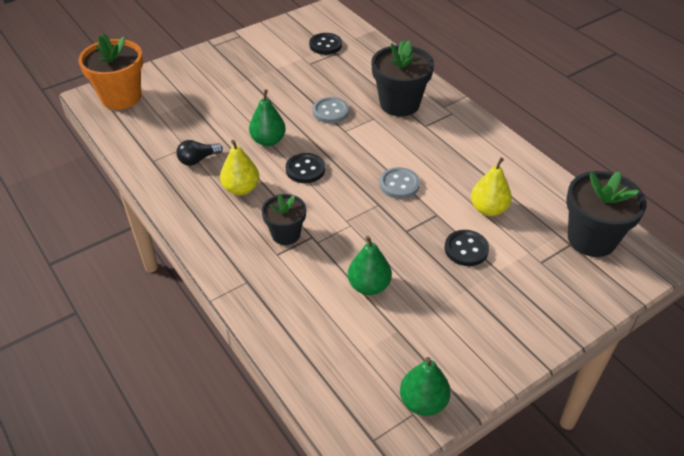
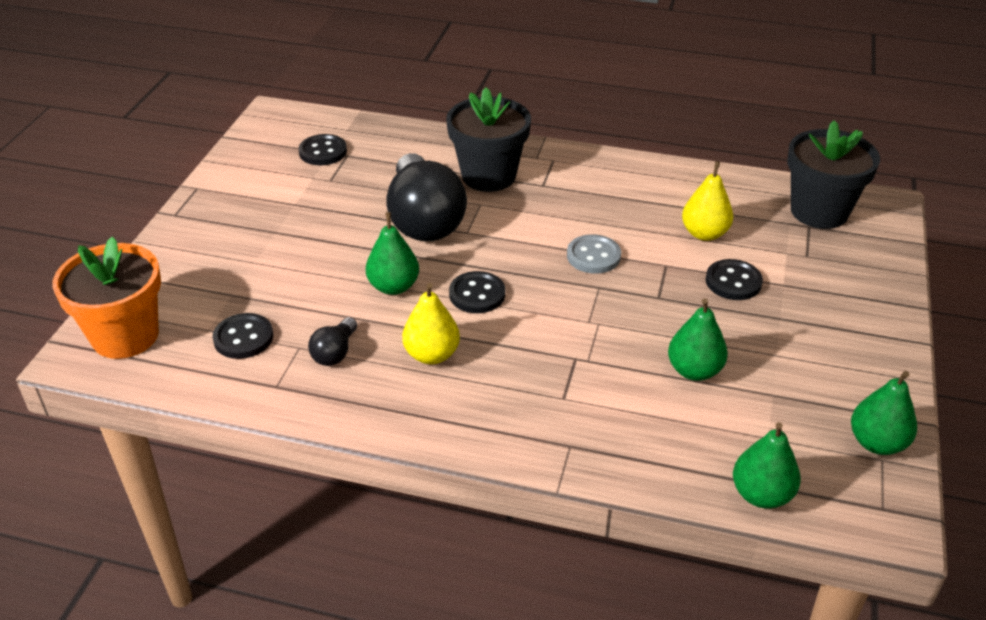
camera: 40 degrees left, 5 degrees down
(167, 127) = (243, 338): none -> black button
(286, 234) = (545, 372): black flower pot -> none
(312, 380) = (761, 495): none -> green pear
(330, 111) = (424, 220): grey button -> black light bulb

